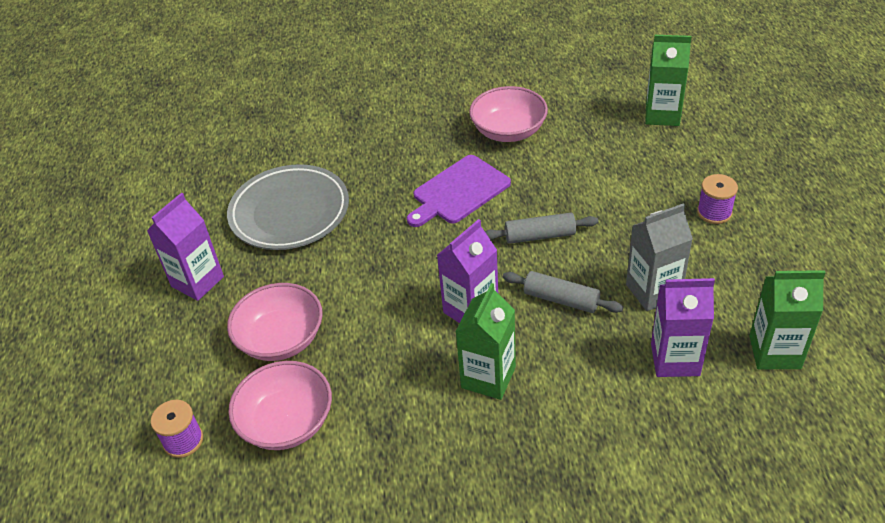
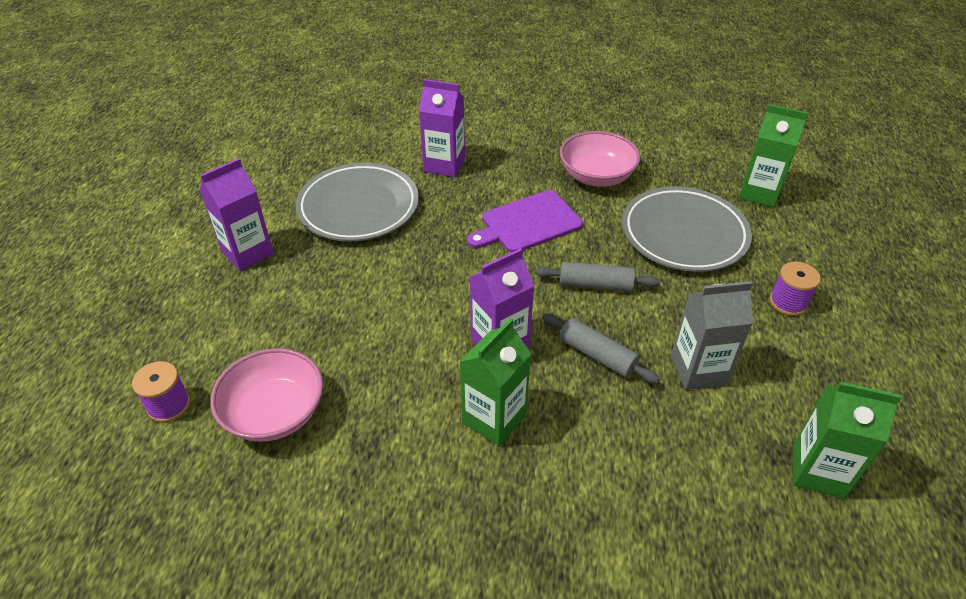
camera: 10 degrees right, 0 degrees up
(281, 339) = (302, 327): pink bowl -> none
(605, 170) = (684, 234): none -> grey plate
(675, 359) = (701, 450): purple carton -> purple carton (444, 165)

